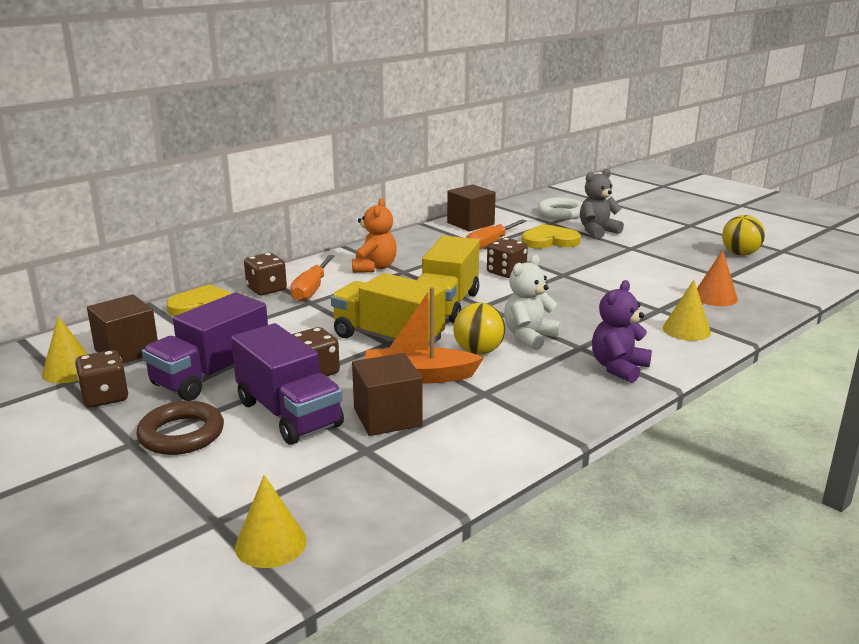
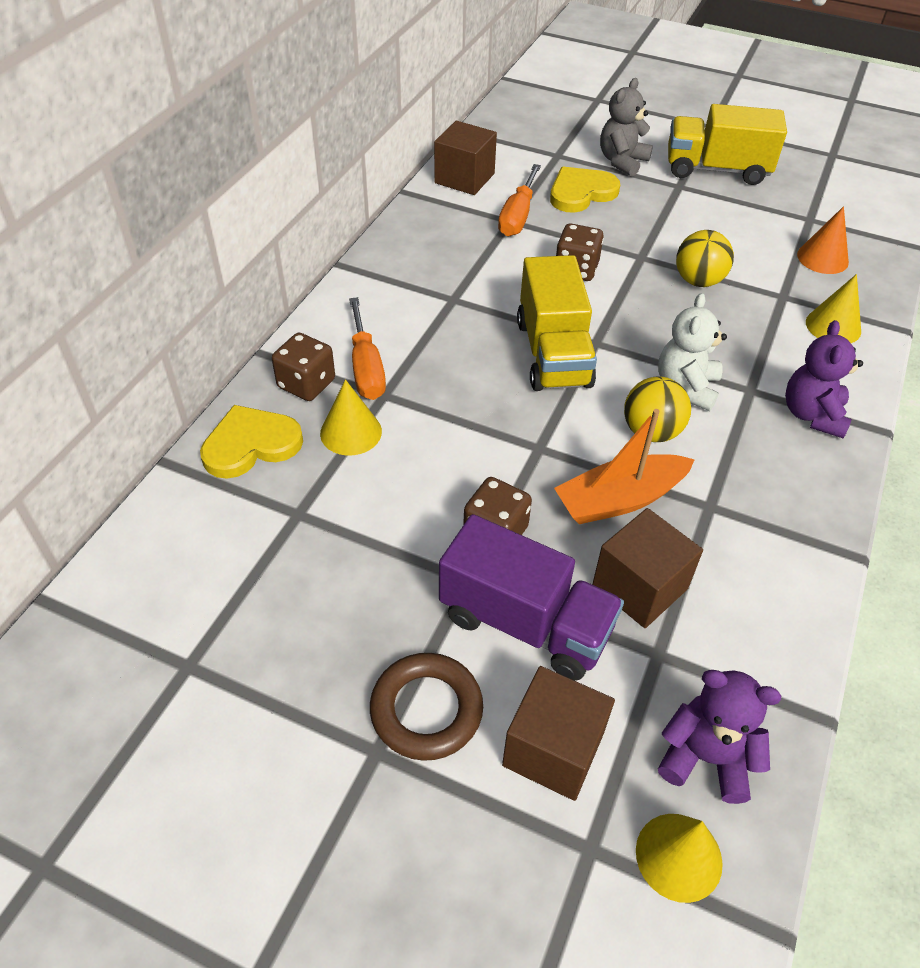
camera: 25 degrees left, 25 degrees up
(69, 370) = (170, 640): yellow cone -> yellow cone (351, 432)
(105, 397) = (267, 676): brown dice -> none
(127, 351) = (218, 572): brown cube -> brown cube (553, 749)
(211, 375) = (372, 582): purple truck -> none
(344, 505) = (706, 757): none -> purple teddy bear
(374, 267) = (412, 300): orange teddy bear -> none
(388, 338) = (533, 439): yellow truck -> yellow truck (716, 169)
(561, 213) = (556, 132): white ring -> none
(740, 254) = (796, 170): yellow ball -> yellow ball (698, 281)

